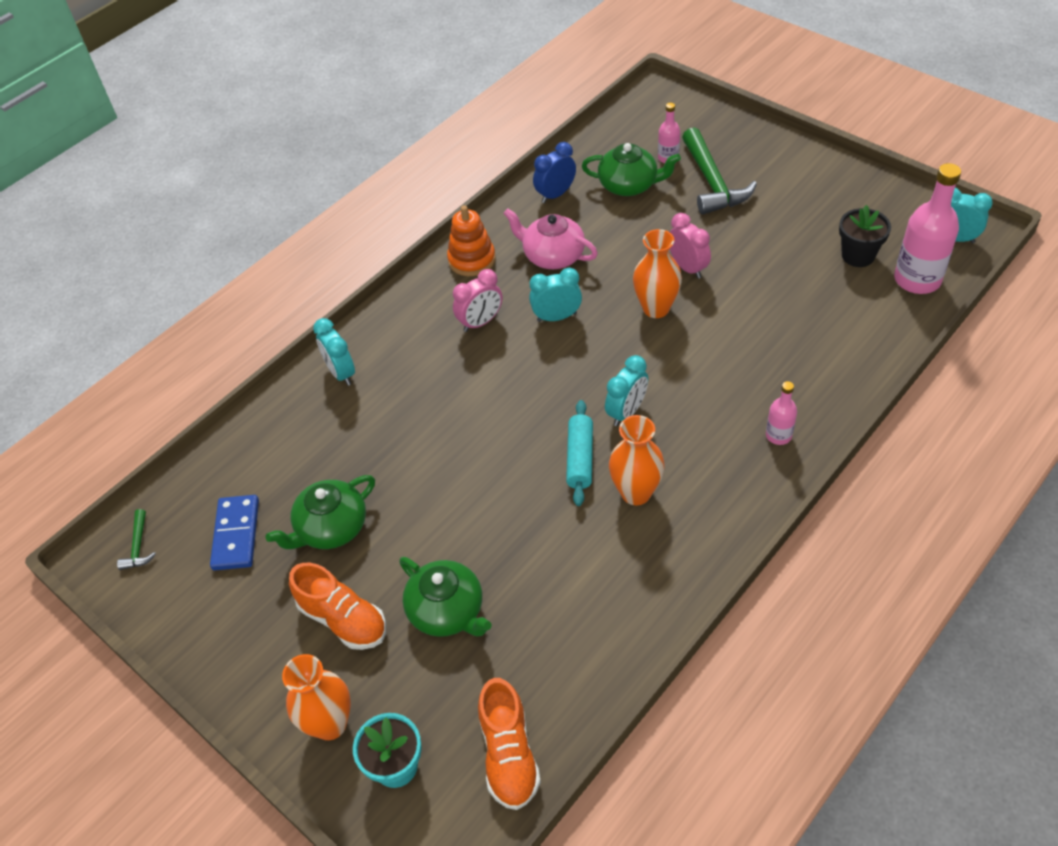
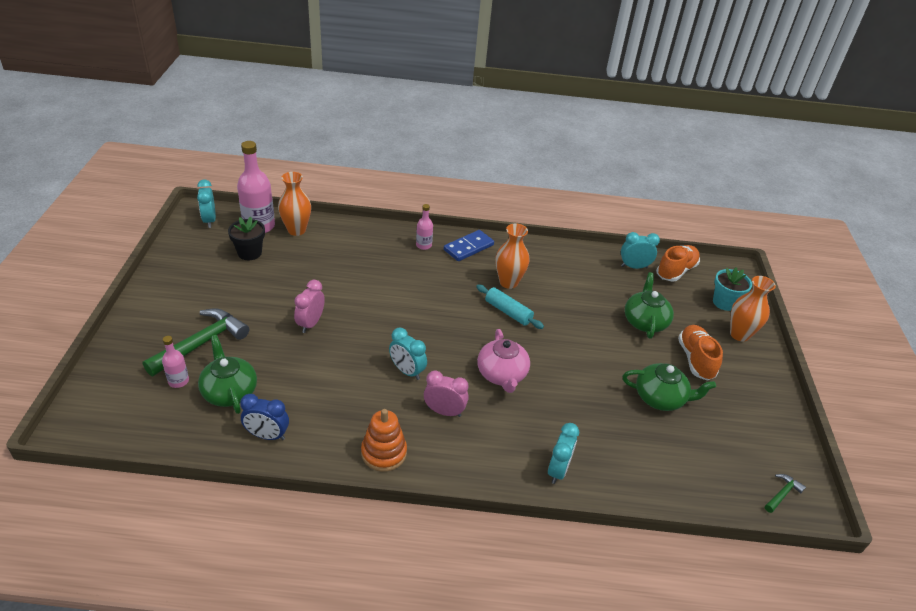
camera: 135 degrees left, 10 degrees down
(236, 534) = (716, 444): blue domino -> blue domino (468, 247)
(553, 256) = (345, 402): pink teapot -> pink teapot (502, 374)
(580, 458) = (508, 312): turquoise rolling pin -> turquoise rolling pin turned 75 degrees clockwise
(626, 412) = (458, 306): turquoise clock -> turquoise clock (634, 267)
(656, 308) = (362, 325): orange vase -> orange vase (296, 230)

